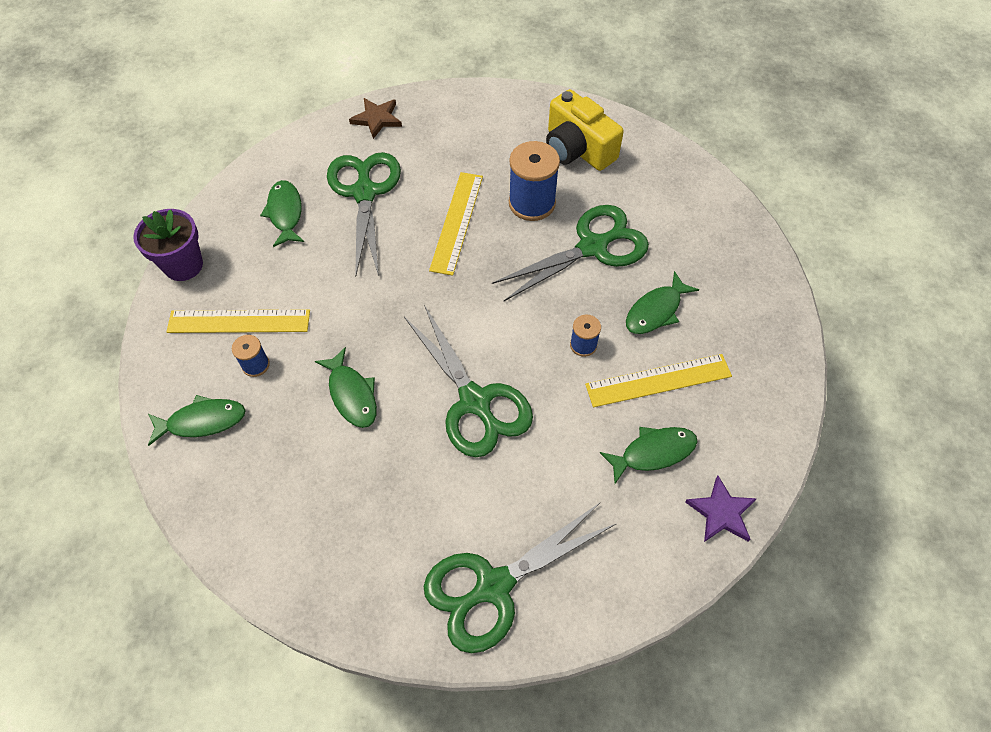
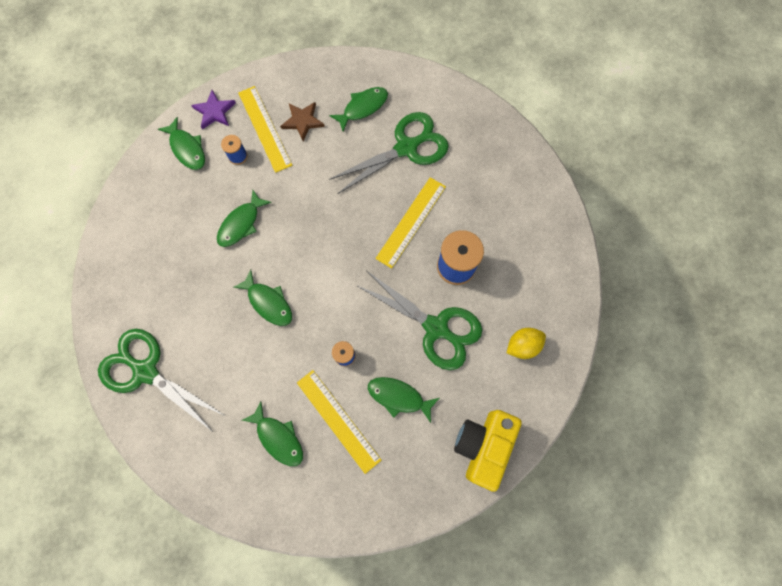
camera: 65 degrees right, 15 degrees up
(183, 265) = (291, 72): purple flower pot -> none
(377, 119) = (480, 120): brown star -> brown star (302, 121)
(457, 222) = (411, 222): yellow ruler -> yellow ruler turned 45 degrees counterclockwise
(475, 401) = (268, 302): green scissors -> green fish
(577, 149) = (529, 277): yellow camera -> yellow camera (483, 446)
(648, 183) = (522, 345): none -> yellow lemon
(721, 512) = (251, 501): purple star -> purple star (214, 111)

